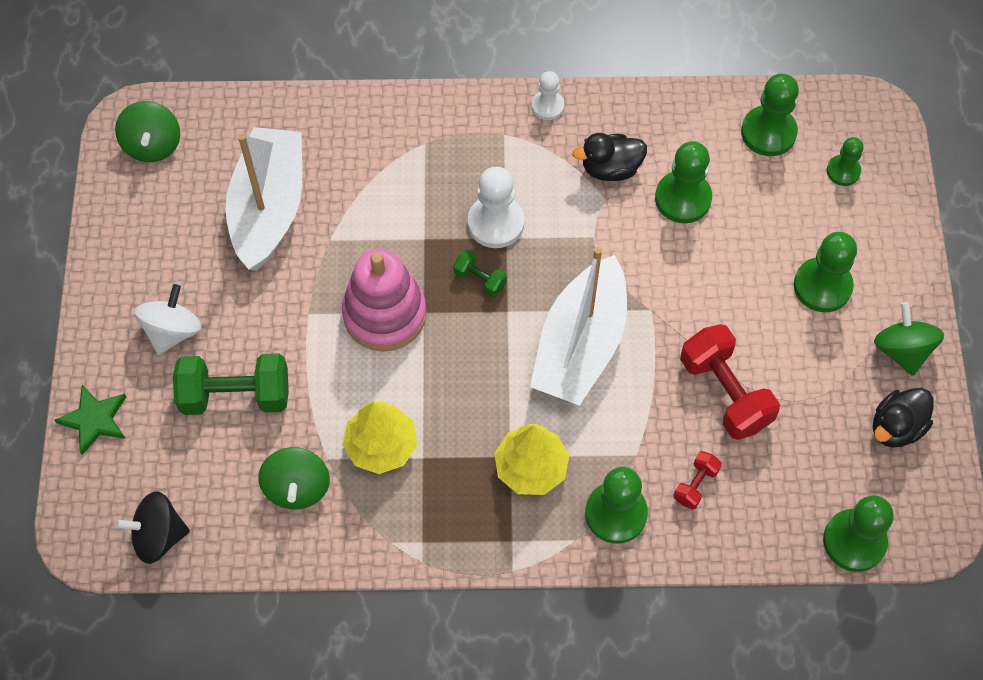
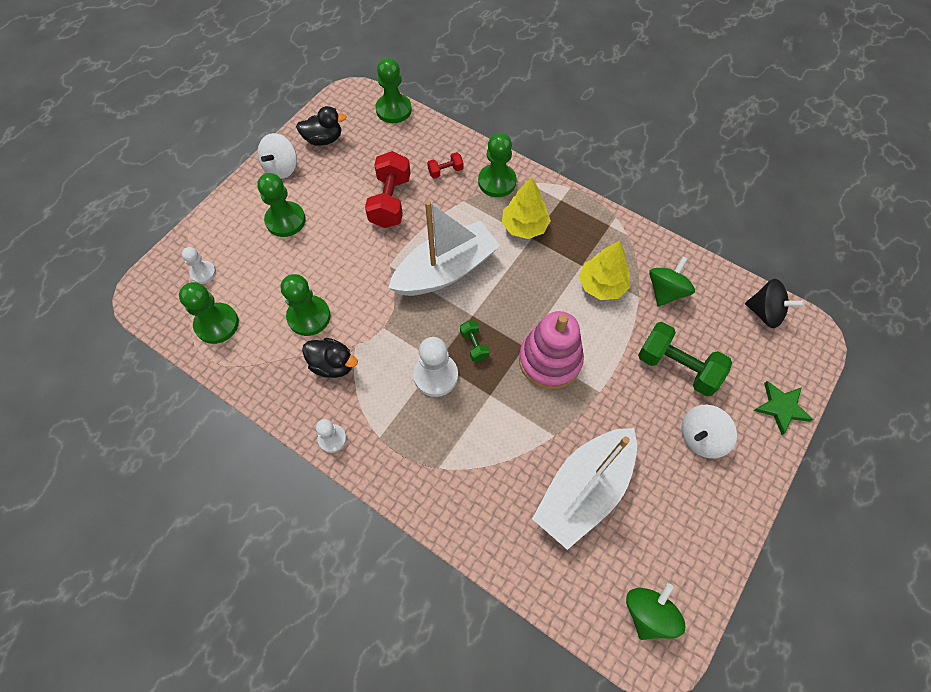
camera: 145 degrees left, 0 degrees up
(843, 171) = (203, 273): green pawn -> white pawn
(902, 350) = (282, 168): green spinning top -> white spinning top

